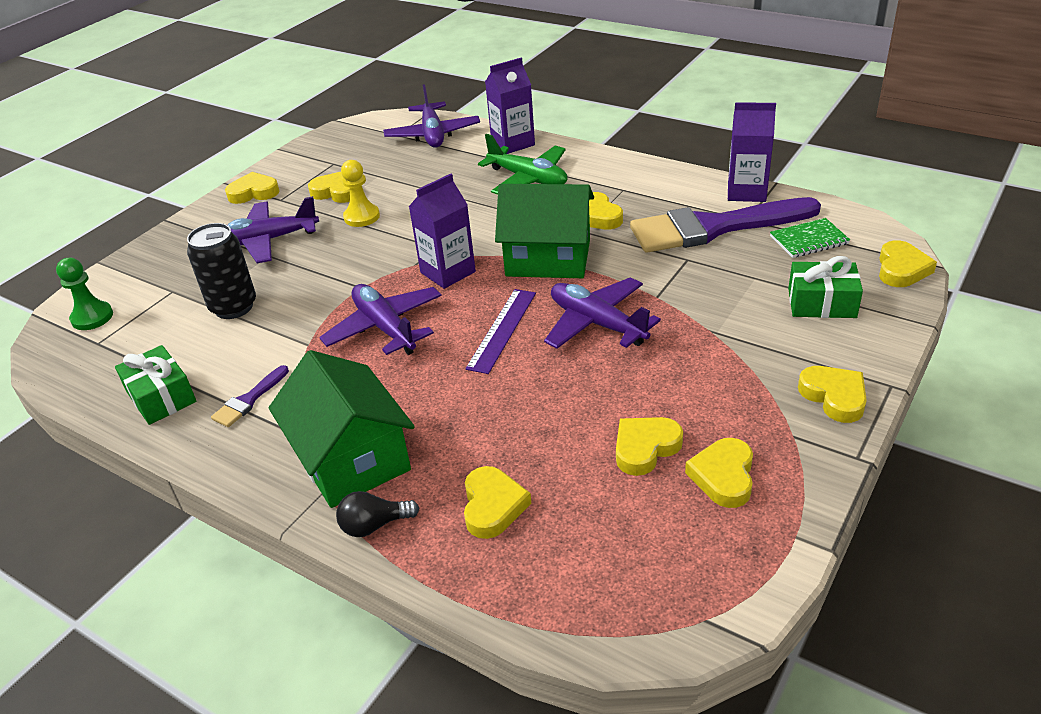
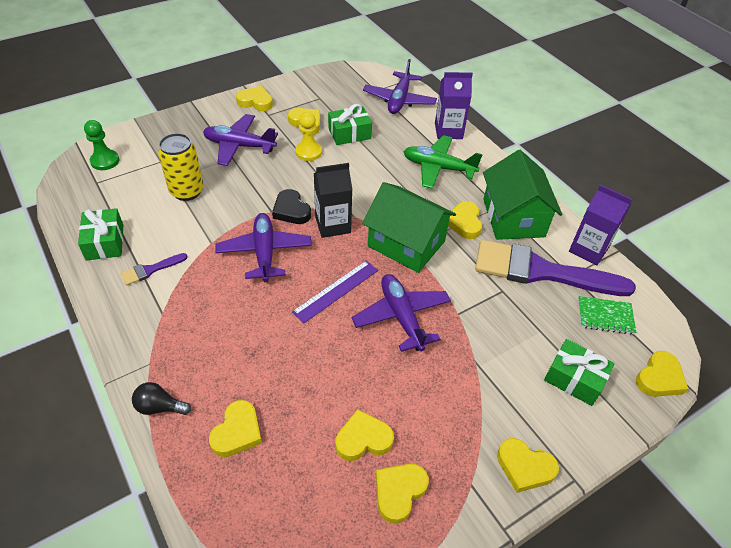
camera: 20 degrees right, 10 degrees up
(233, 307) = (187, 191): black can -> yellow can
(352, 459) = (179, 348): green house -> green house (513, 218)
(385, 277) = (291, 210): none -> black heart
(398, 183) = (349, 133): none -> green gift
(448, 272) = (333, 225): purple carton -> black carton
(528, 179) = (438, 168): green plane -> green plane turned 135 degrees clockwise
(834, 397) = (524, 467): yellow heart -> yellow heart turned 120 degrees clockwise

